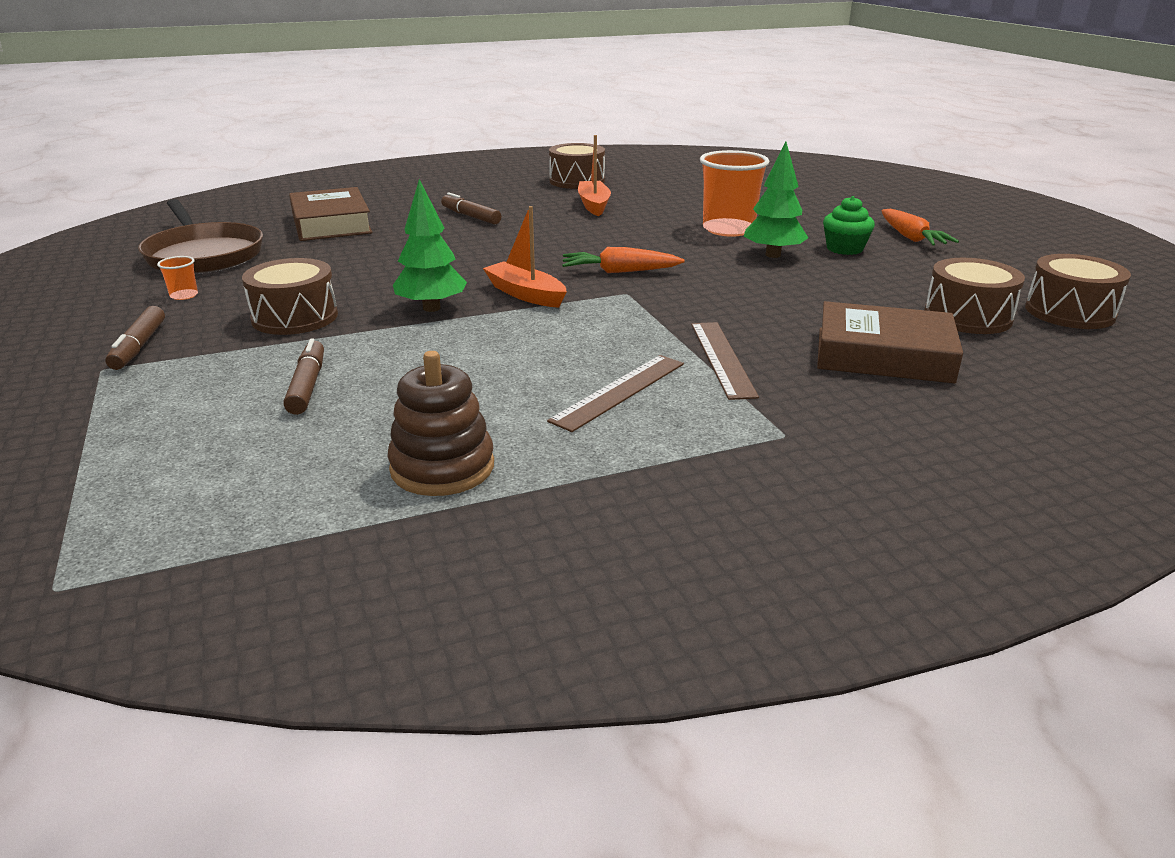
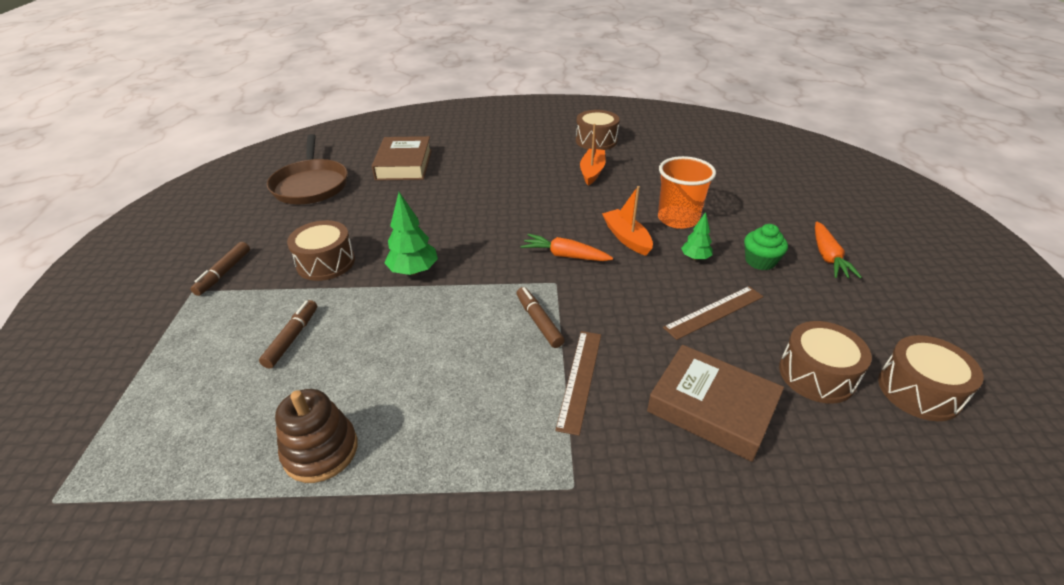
camera: 20 degrees right, 10 degrees up
(184, 295) = (276, 226): orange cup -> none
(471, 216) = (498, 171): brown marker -> brown marker (539, 321)
(525, 294) = (484, 269): orange boat -> orange boat (626, 238)
(619, 391) = (483, 399): brown ruler -> brown ruler (714, 312)
(773, 255) = (695, 258): green tree -> green tree, size x0.61

